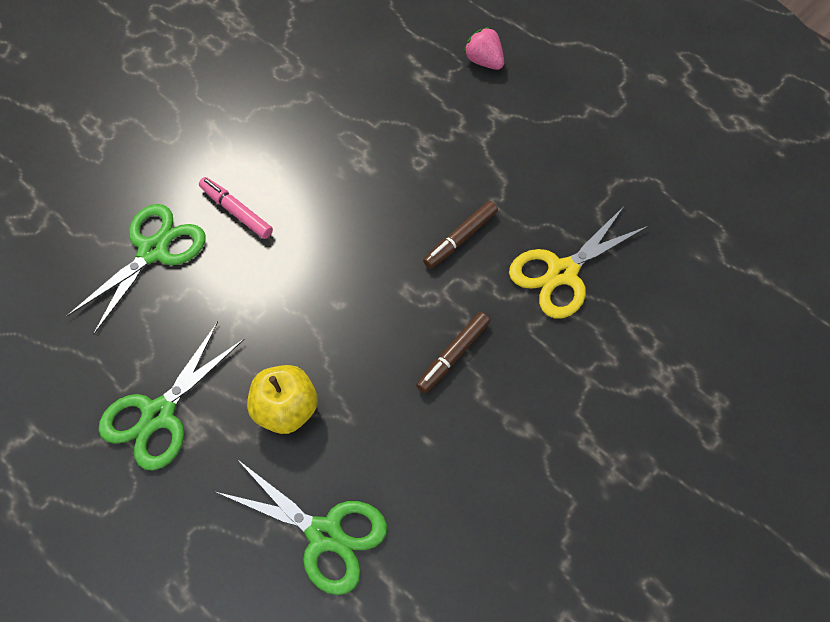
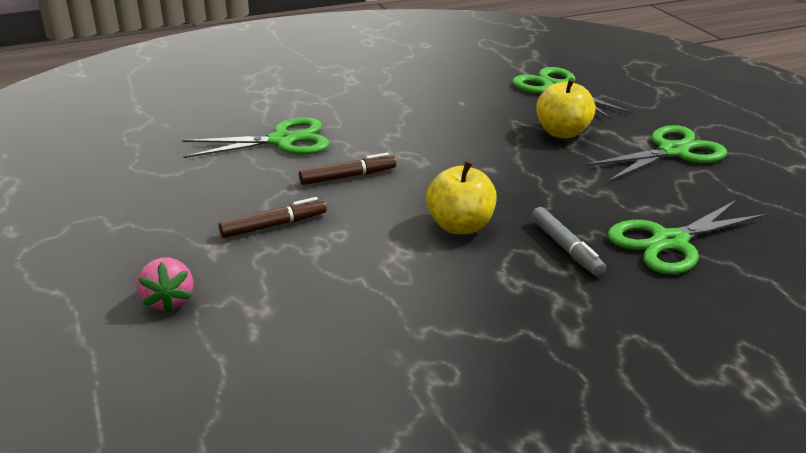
camera: 155 degrees left, 30 degrees down
(236, 212) = (566, 248): pink marker -> grey marker
(329, 207) = (460, 226): none -> yellow apple
(453, 355) = (411, 126): brown marker -> brown marker (273, 225)
(562, 273) = (282, 141): yellow scissors -> green scissors

